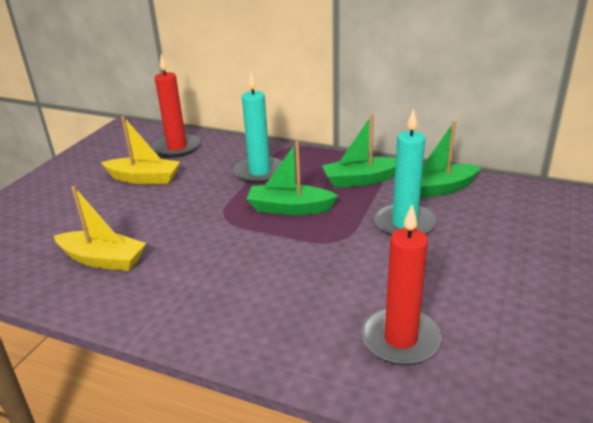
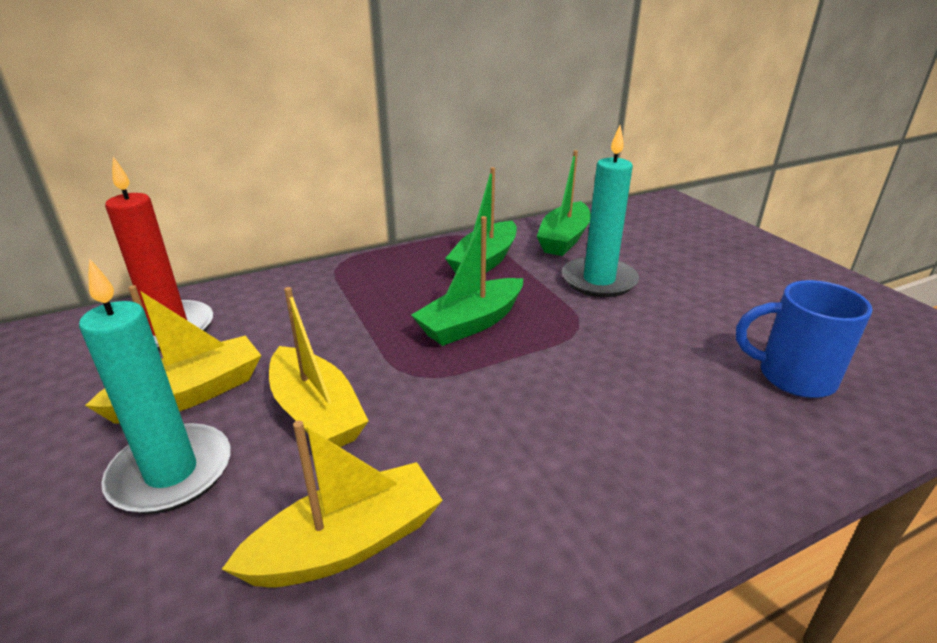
camera: 50 degrees left, 0 degrees up
(167, 210) = (316, 413): none -> yellow boat
(259, 172) = (358, 304): turquoise candle -> turquoise candle (171, 472)
(400, 339) = (793, 377): red candle -> blue mug

